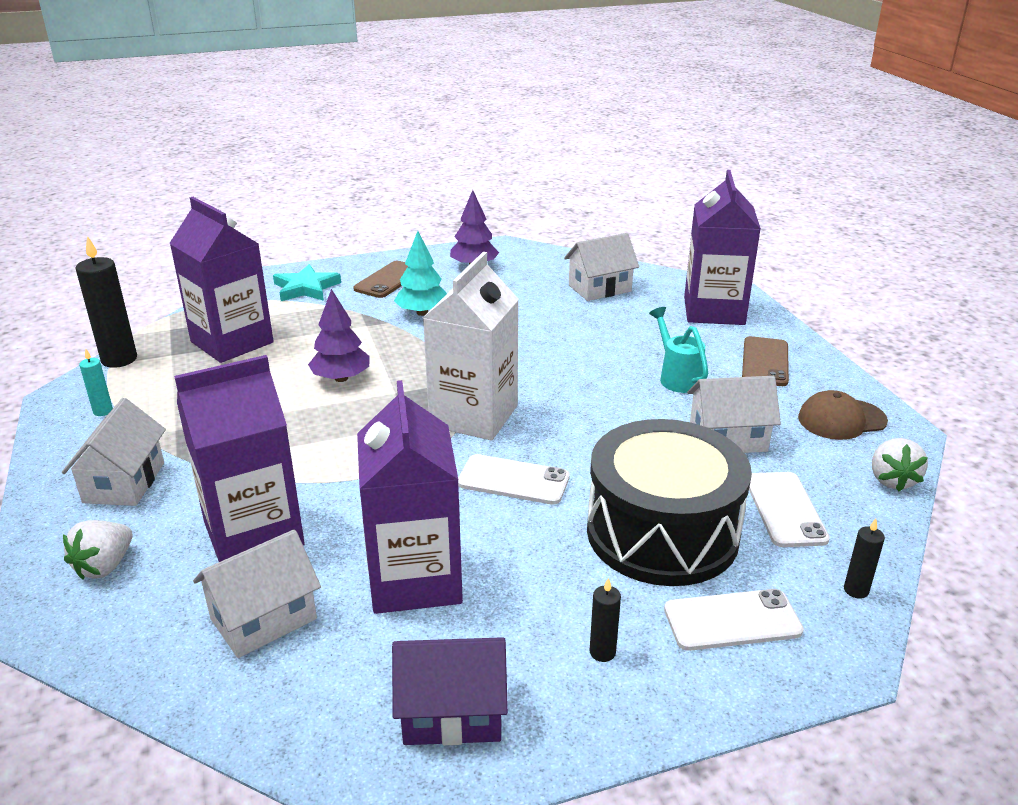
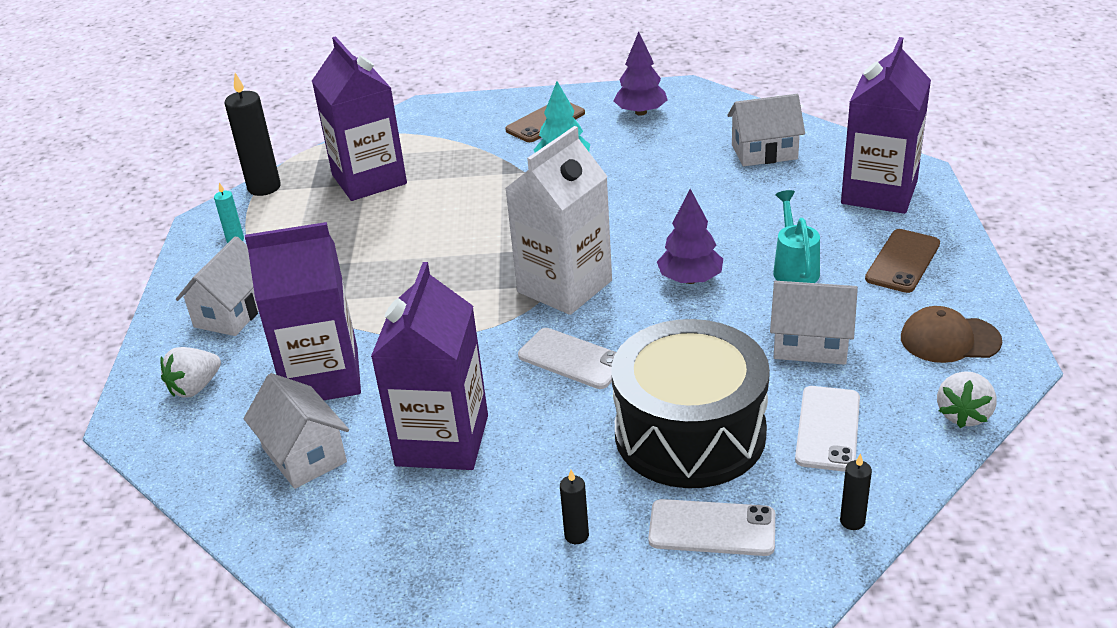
camera: 20 degrees right, 5 degrees up
(263, 619) = (304, 455): white house -> white house turned 75 degrees clockwise
(306, 288) = (460, 124): turquoise star -> none
(341, 378) = (455, 230): purple tree -> purple tree (690, 279)
(452, 712) = (425, 562): purple house -> none

